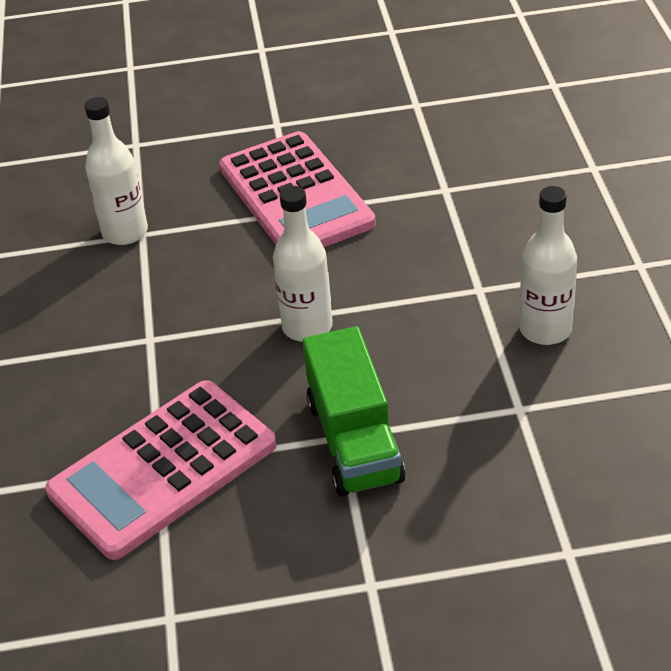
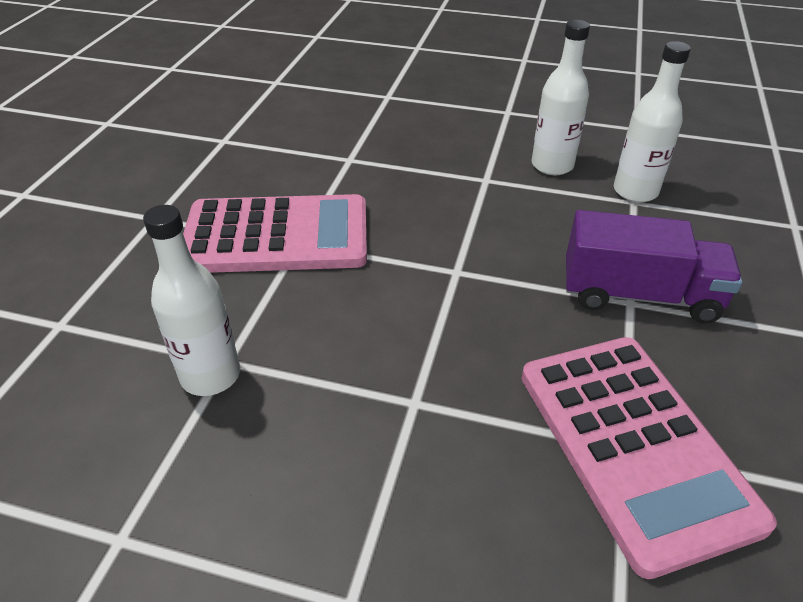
camera: 70 degrees left, 0 degrees up
(307, 327) = (471, 281): white bottle -> white bottle (635, 191)
(354, 441) = (639, 295): green truck -> purple truck

